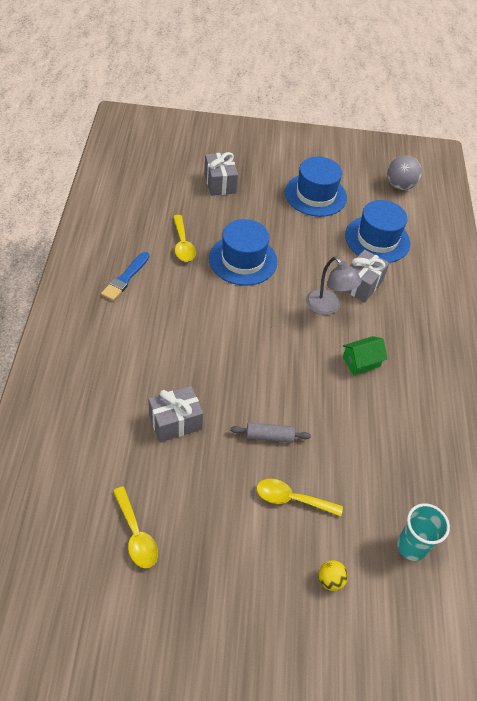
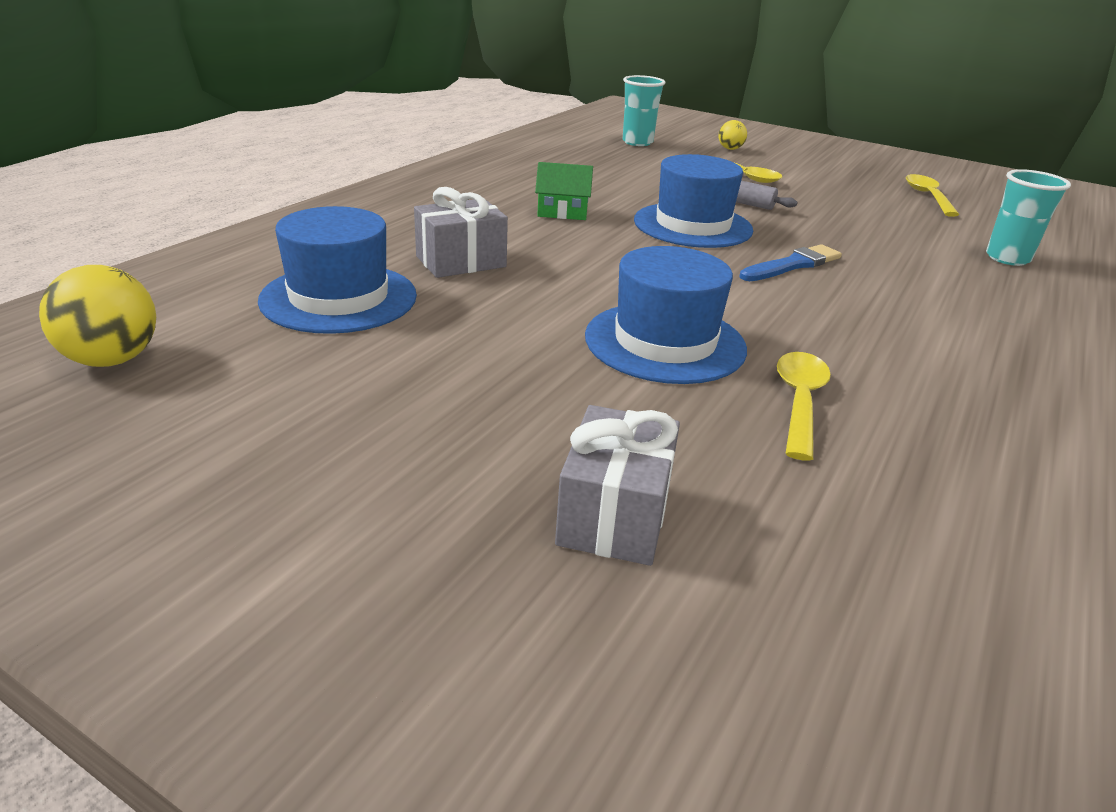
camera: 150 degrees left, 20 degrees down
(84, 426) = (1007, 258): none -> turquoise cup
(125, 278) = (955, 381): blue brush -> blue brush (792, 265)
(175, 422) = (869, 234): grey gift -> none
(315, 195) = (358, 402): blue hat -> blue hat (692, 225)
(327, 307) = (554, 257): grey lamp -> none
(400, 186) = (112, 360): grey ball -> yellow ball

